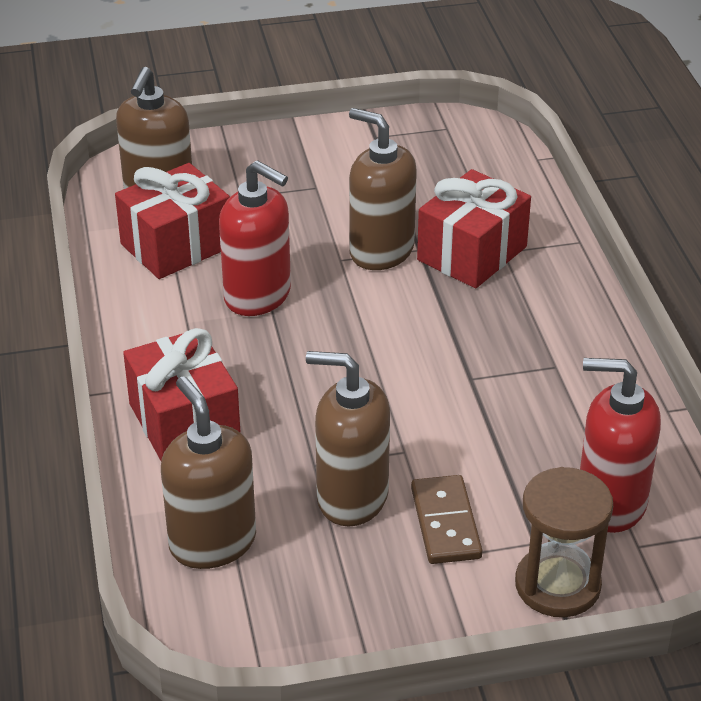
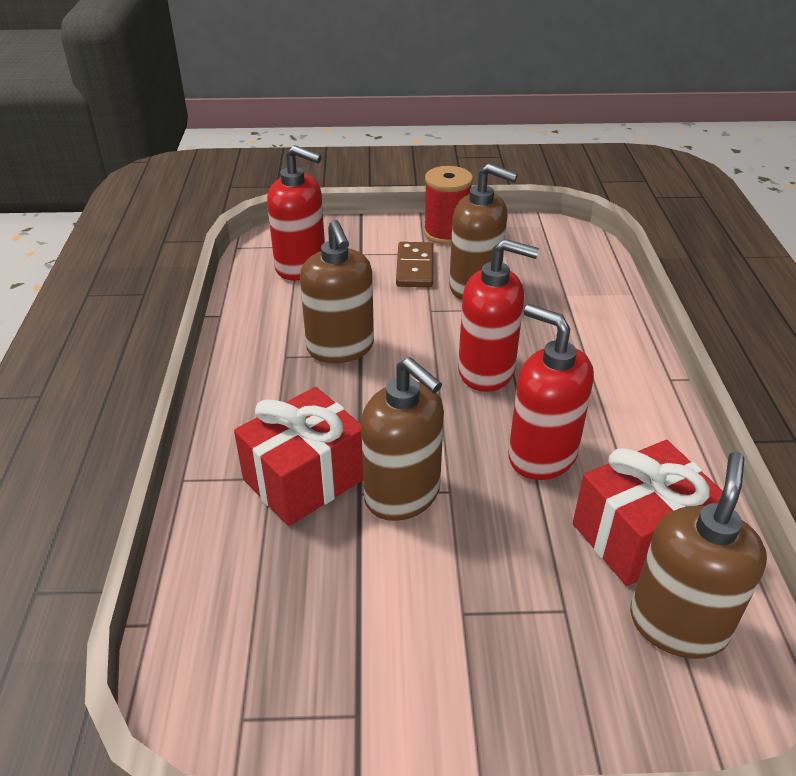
camera: 170 degrees left, 0 degrees up
(184, 422) = (602, 347): red gift -> none
(212, 542) = (572, 273): brown soap dispenser -> brown soap dispenser (340, 348)
(320, 374) = (487, 371): none -> red soap dispenser
(415, 606) = (446, 233): none -> red spool
(557, 585) = (358, 234): brown hourglass -> none

